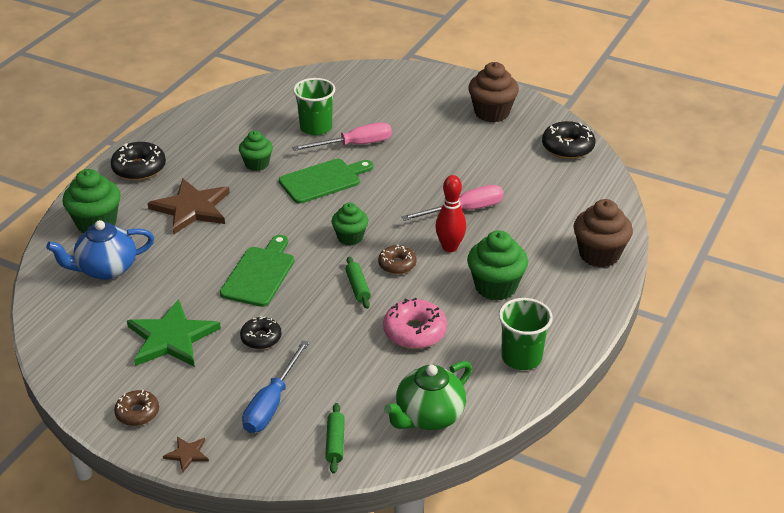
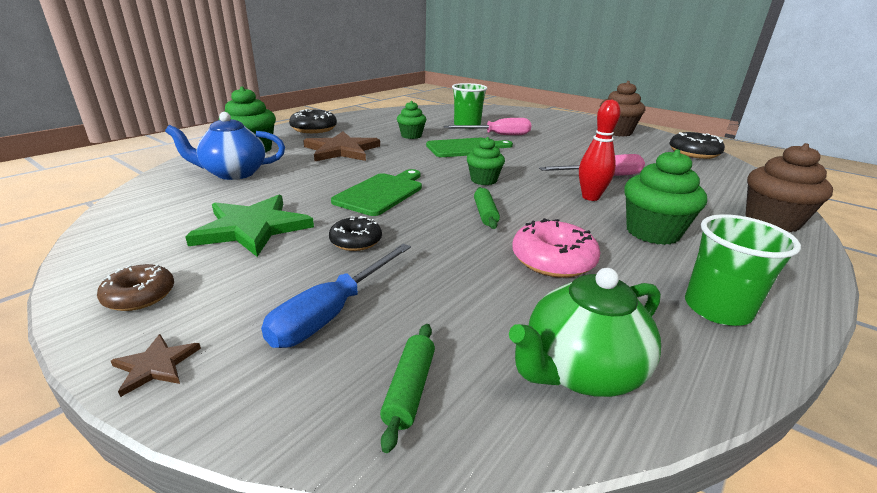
camera: 10 degrees right, 10 degrees down
(397, 264) = (532, 203): brown donut -> none

